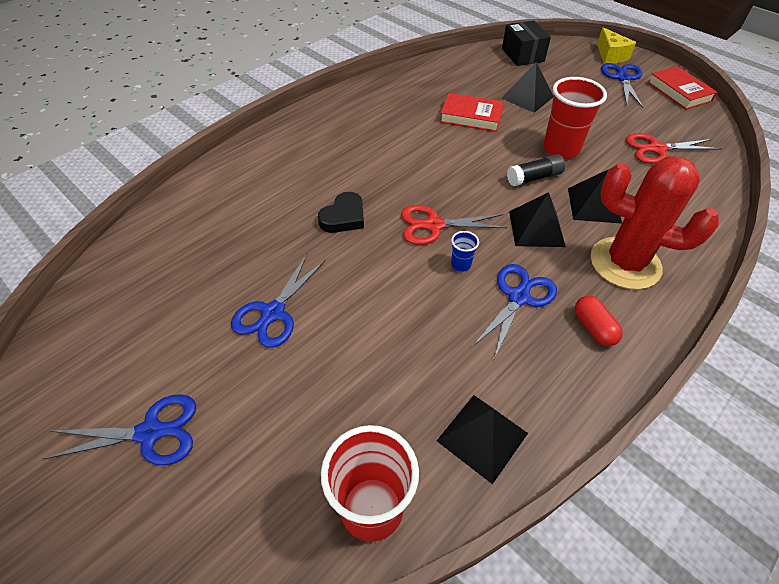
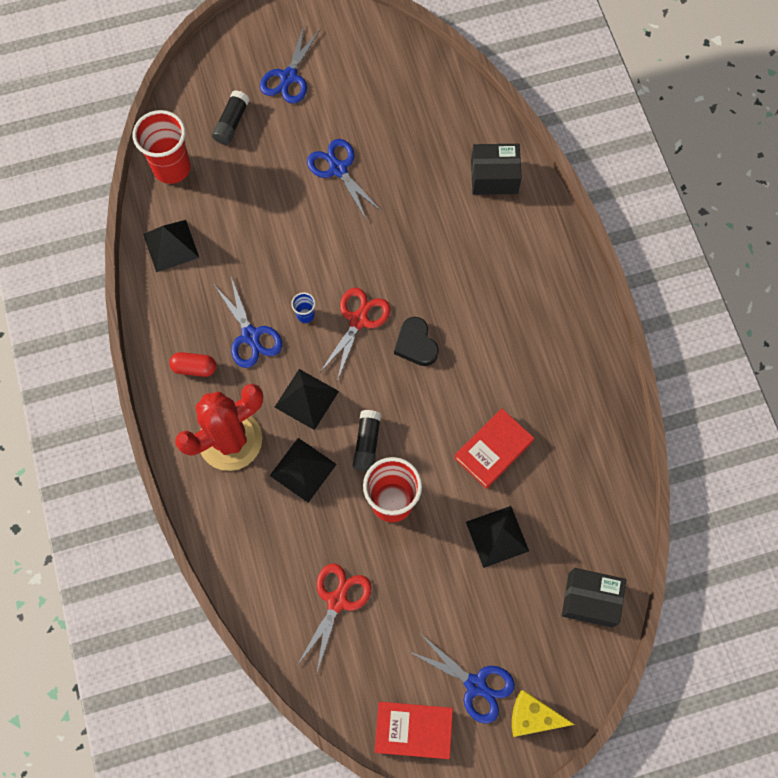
camera: 120 degrees right, 20 degrees up
(221, 193) = (494, 177): none -> black box
(258, 467) = (231, 123): none -> black glue stick
(344, 217) = (409, 256): black heart -> black heart (416, 344)

